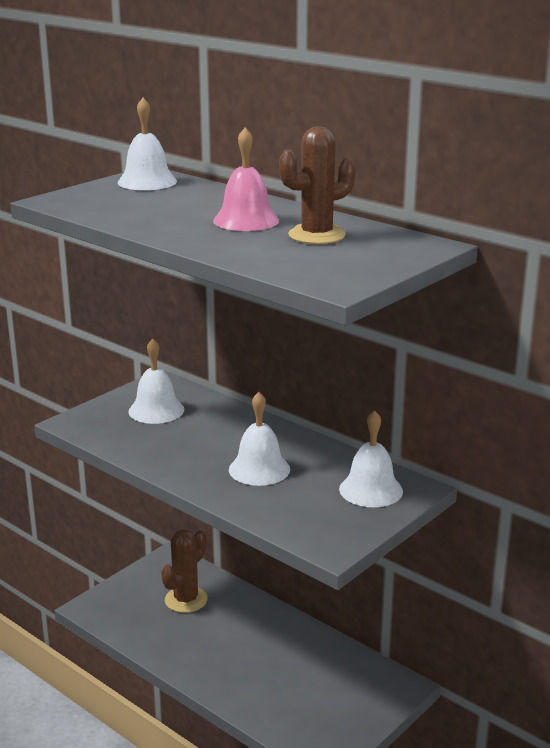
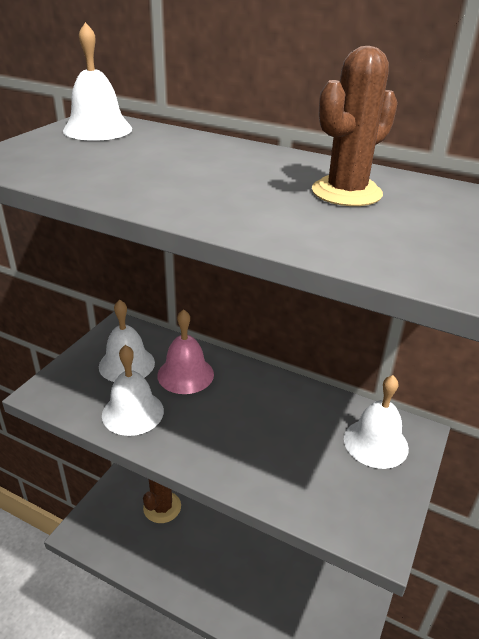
camera: 15 degrees left, 10 degrees up
(246, 220) = (246, 175): pink bell -> pink bell (185, 374)
(259, 469) = (256, 431): white bell -> white bell (133, 412)

